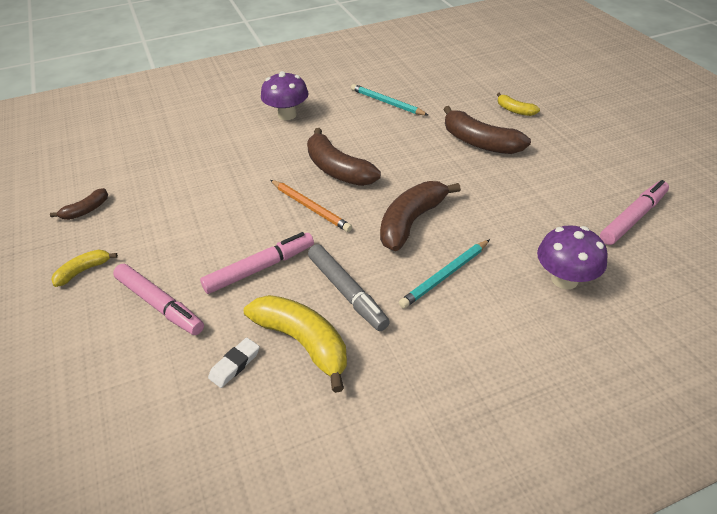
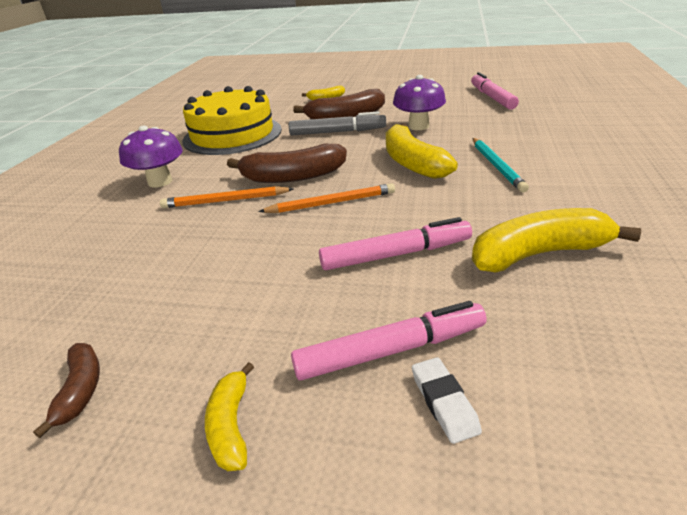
camera: 55 degrees left, 10 degrees down
(235, 364) = (549, 309): white eraser -> white eraser (444, 402)
(260, 268) = (396, 254): pink marker -> pink marker turned 75 degrees clockwise
(280, 157) = (225, 201): none -> orange pencil
(347, 292) = (480, 213): grey marker -> grey marker (337, 132)
(387, 103) = (232, 135): turquoise pencil -> yellow cake
(411, 221) = (412, 163): brown banana -> yellow banana
(564, 279) = (537, 129): purple mushroom -> purple mushroom (418, 126)

